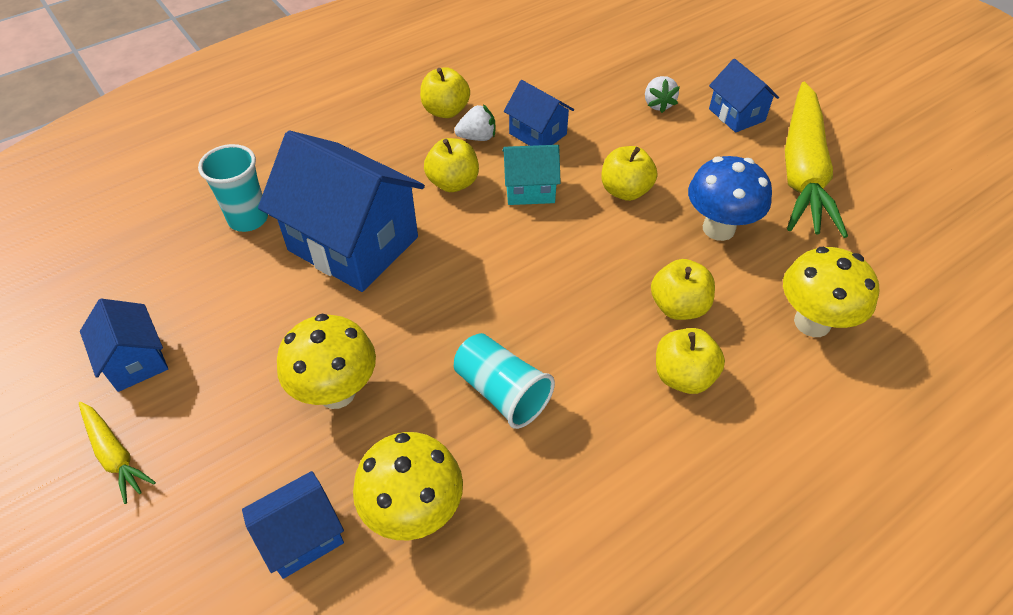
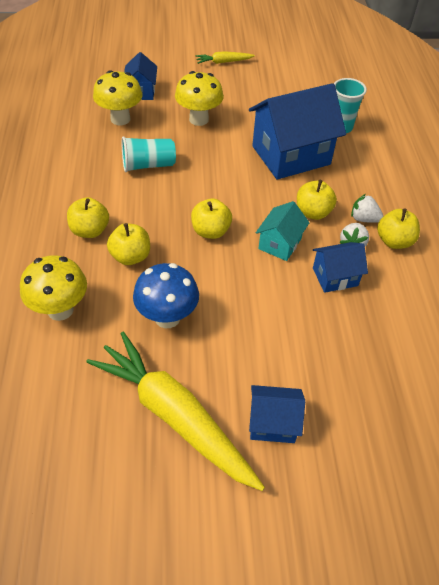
camera: 120 degrees right, 0 degrees up
(135, 361) = (269, 75): blue house -> none
(625, 191) = (241, 290): yellow apple -> yellow apple (210, 231)
(658, 104) = (323, 373): white strawberry -> white strawberry (363, 219)

